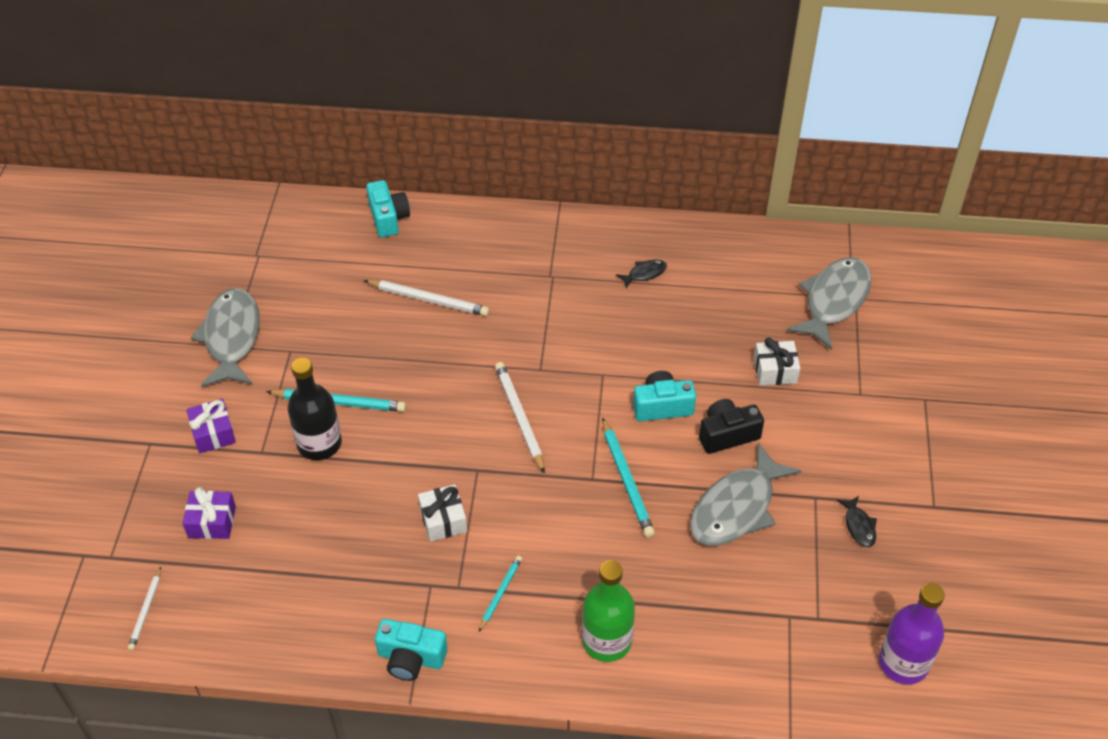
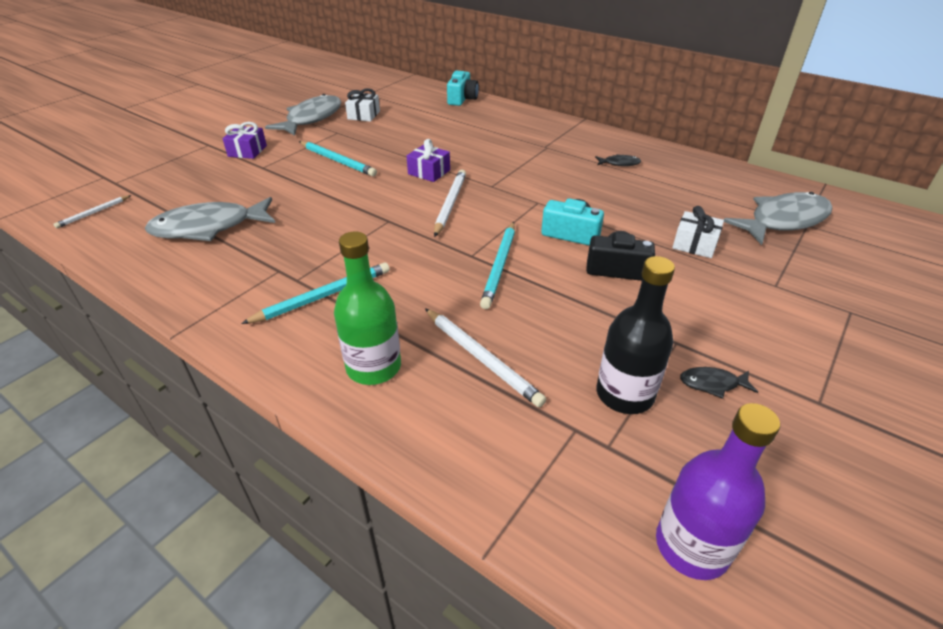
camera: 30 degrees right, 10 degrees down
(212, 522) = (190, 187): purple gift -> purple gift (429, 172)
(319, 443) = (301, 174): black bottle -> black bottle (624, 394)
(411, 658) = (209, 308): turquoise camera -> none
(428, 300) = (448, 135): white pencil -> white pencil (481, 358)
(443, 520) = (332, 238): white gift -> white gift (364, 115)
(500, 593) = (323, 296): turquoise pencil -> turquoise pencil, size x1.70
(736, 508) = (586, 320): grey fish -> grey fish (209, 227)
(859, 526) = (712, 384): black fish -> black fish turned 75 degrees clockwise

